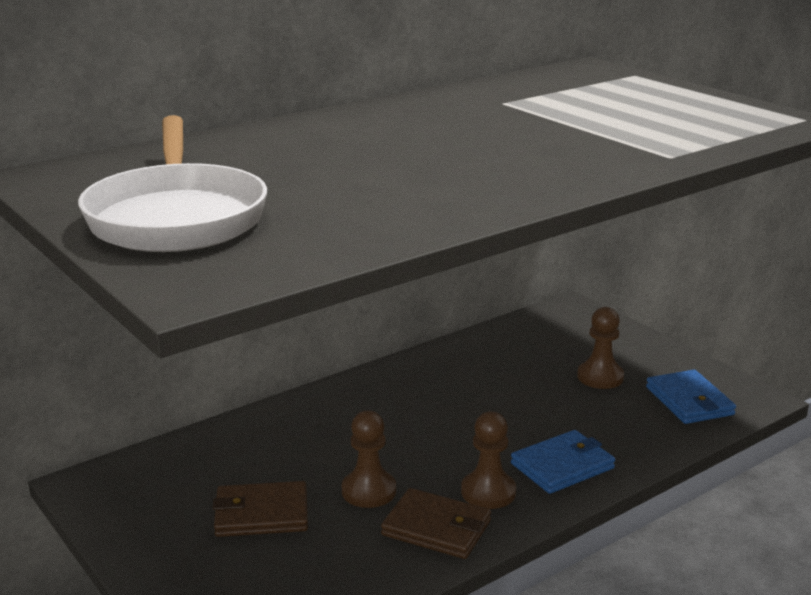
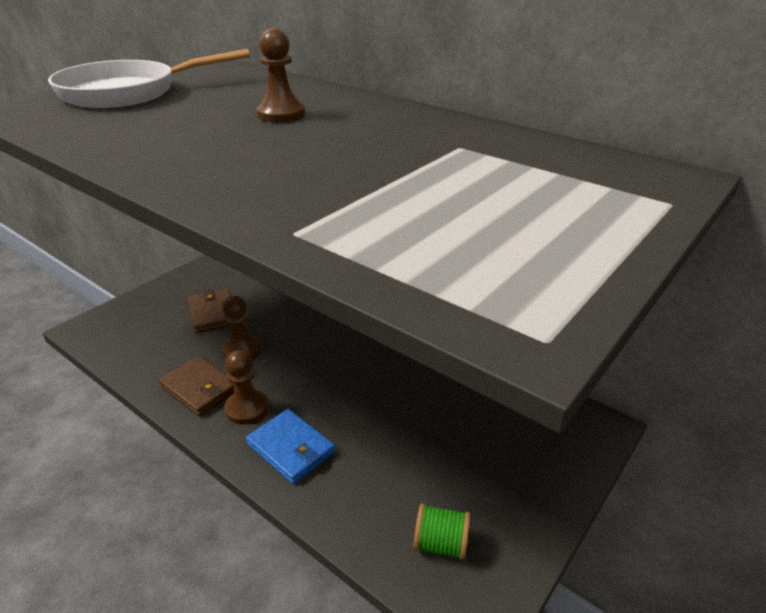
camera: 75 degrees right, 10 degrees up
(436, 528) = (200, 388): brown wallet -> brown wallet turned 60 degrees counterclockwise
(600, 377) = (459, 462): brown pawn -> brown pawn (281, 114)
(689, 401) = (440, 544): blue wallet -> green spool

